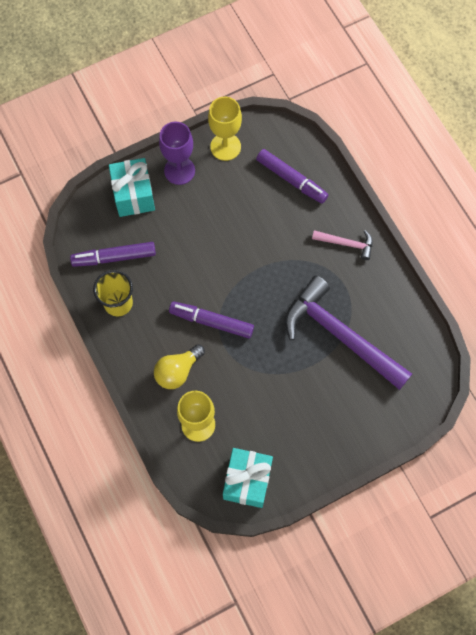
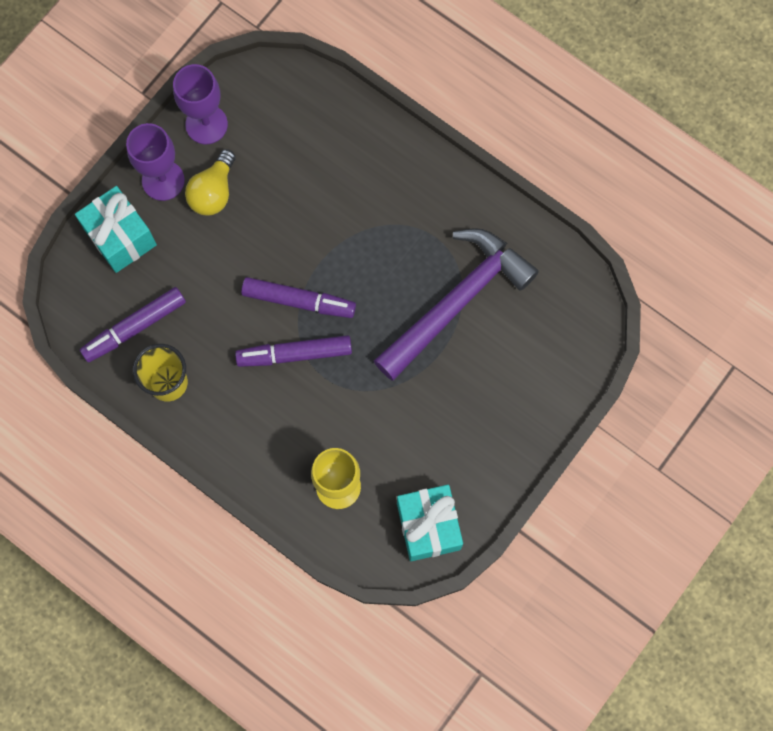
camera: 25 degrees left, 5 degrees up
(177, 371) = (282, 433): yellow light bulb -> yellow light bulb (213, 192)
(225, 147) = (206, 124): yellow goblet -> purple goblet
(291, 179) = (309, 131): purple marker -> purple marker (299, 301)
(340, 335) = (457, 301): purple hammer -> purple hammer turned 120 degrees clockwise
(346, 244) = (414, 183): pink hammer -> none

